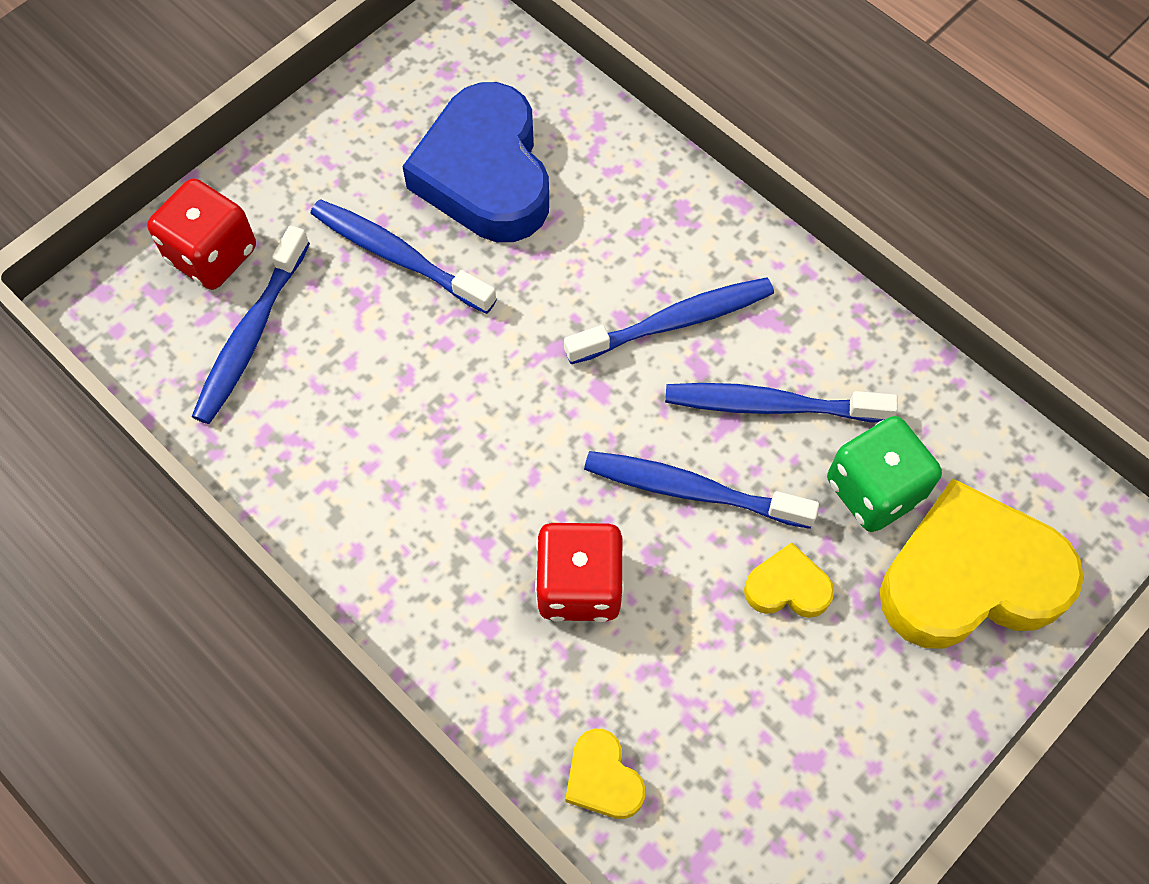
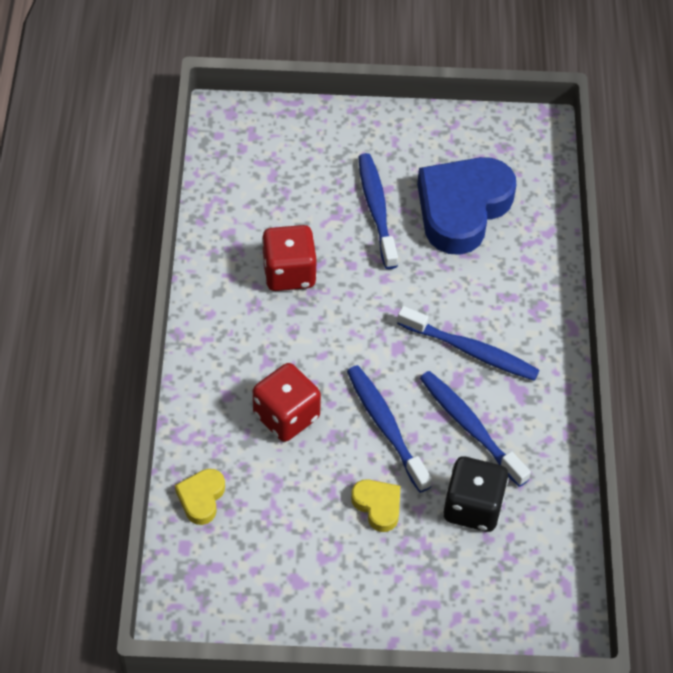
camera: 45 degrees right, 10 degrees down
(212, 255) = (295, 138): red dice -> red dice (289, 273)
(250, 336) = (271, 187): blue toothbrush -> none
(874, 489) = (473, 507): green dice -> black dice
(969, 577) = (469, 585): yellow heart -> none

